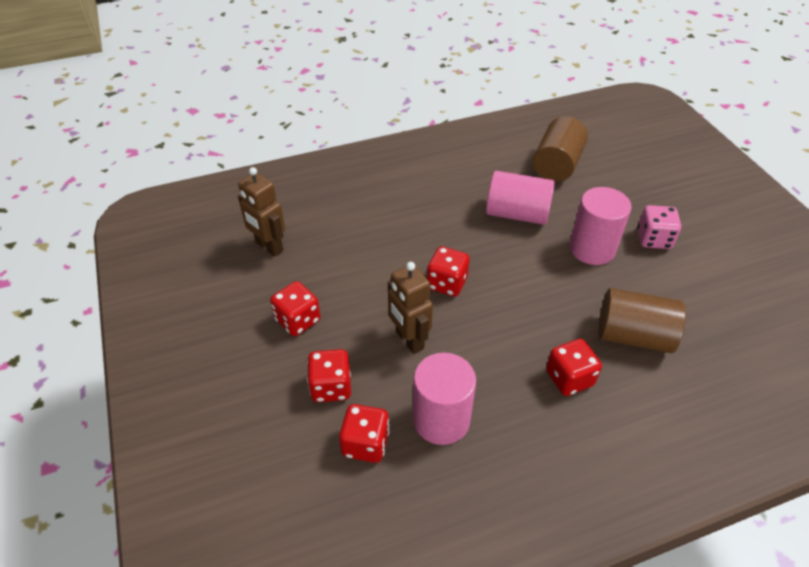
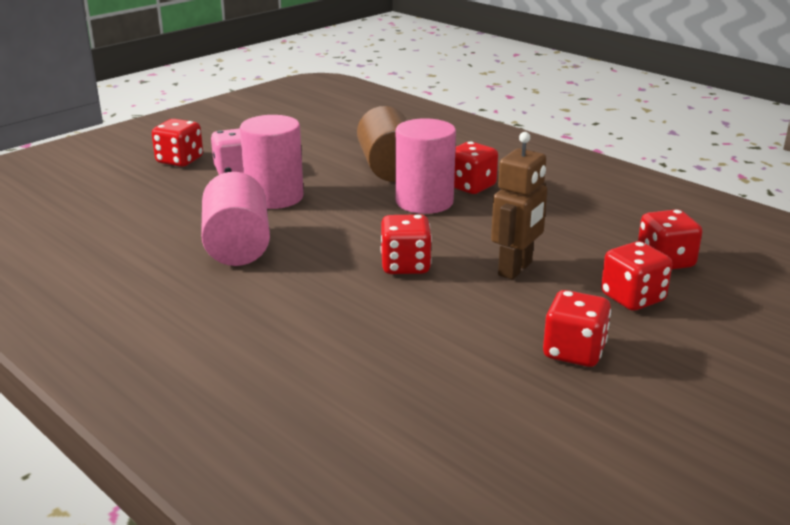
camera: 115 degrees left, 20 degrees down
(269, 247) = (467, 433): brown robot -> none
(441, 419) = (589, 232): pink cylinder -> pink cylinder (424, 202)
(556, 165) = (109, 237): brown cylinder -> none
(686, 214) = (180, 160): none -> red dice

